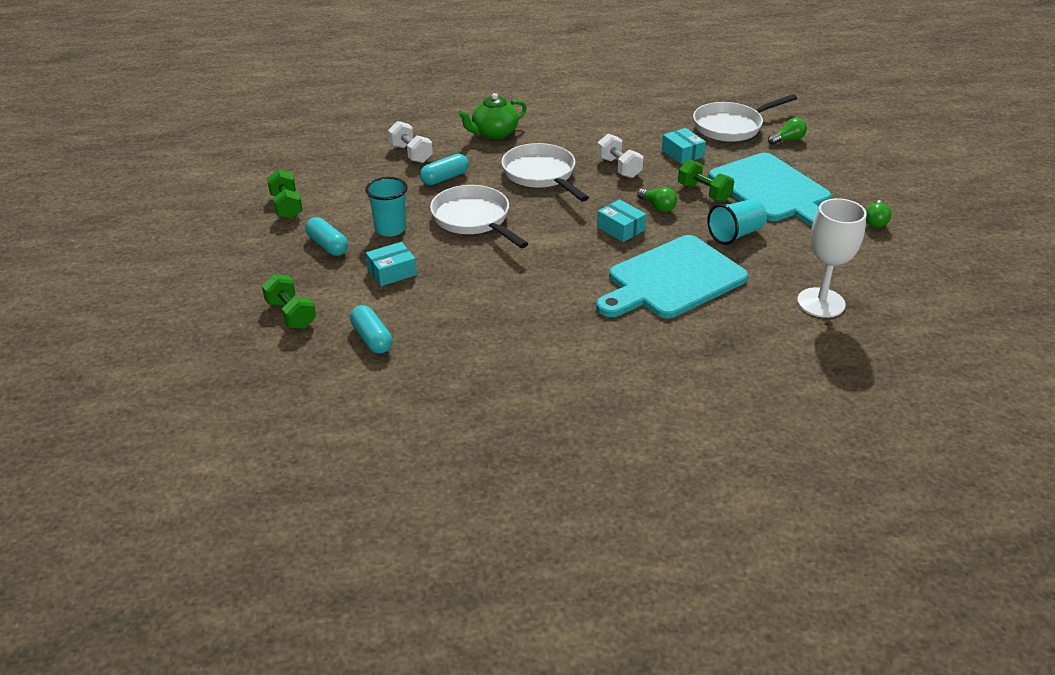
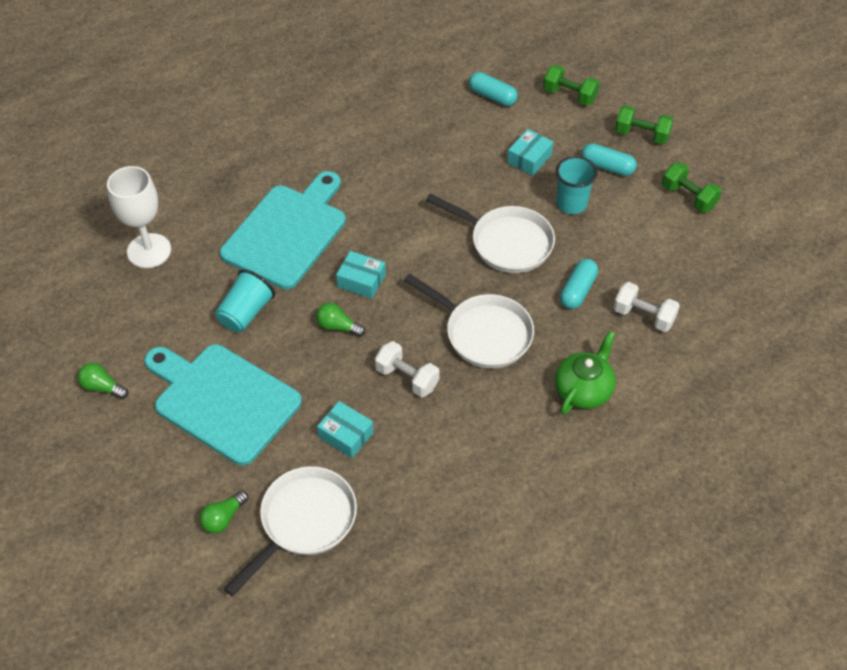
camera: 155 degrees right, 15 degrees up
(704, 193) = (297, 368): green dumbbell -> green dumbbell (641, 135)
(875, 221) = (102, 387): green light bulb -> green light bulb turned 60 degrees counterclockwise

